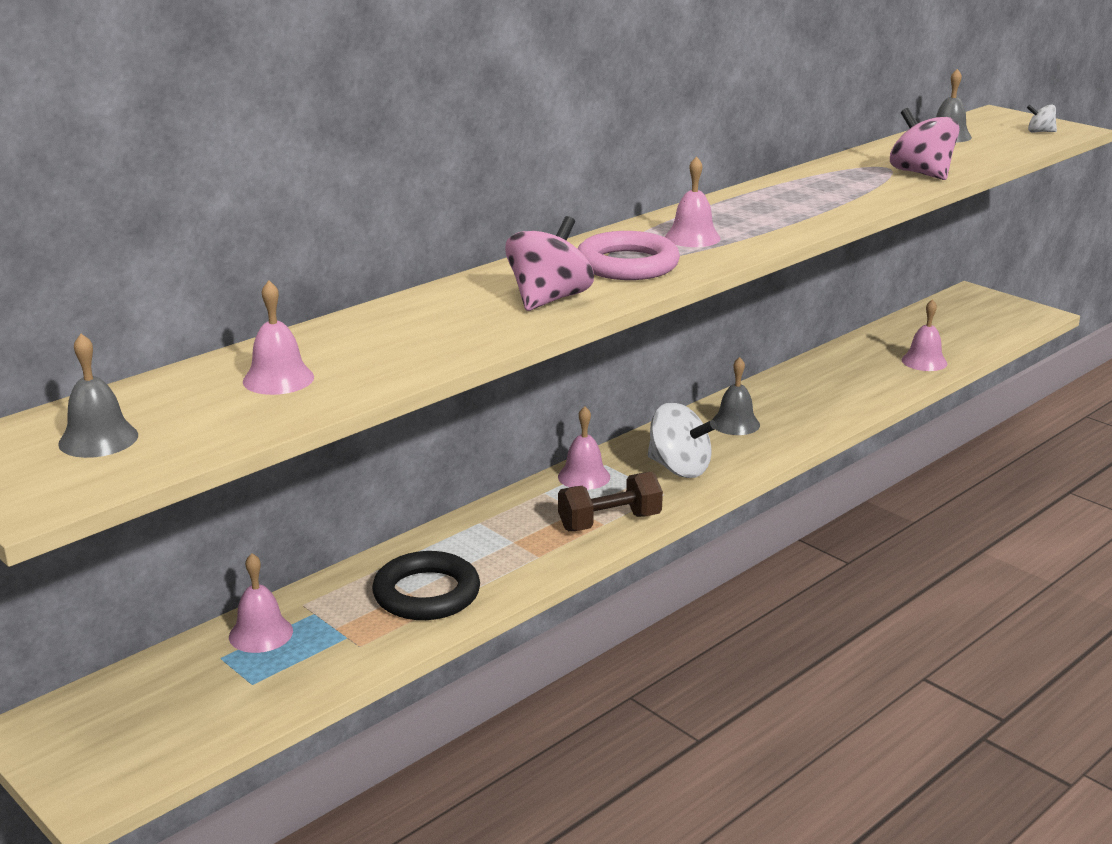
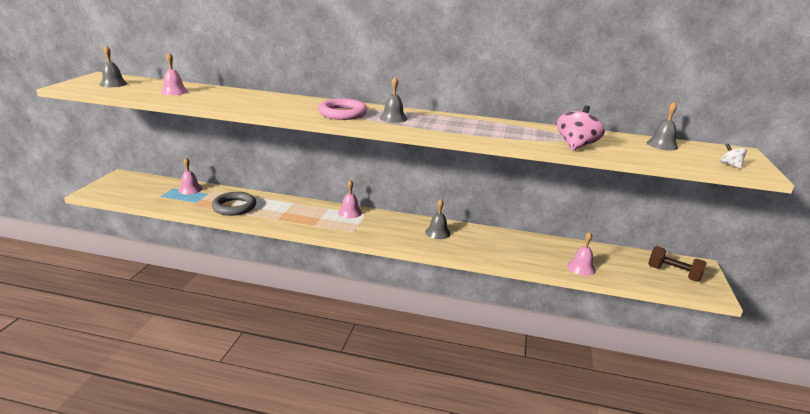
camera: 55 degrees right, 0 degrees up
(426, 593) = (234, 207): black ring -> grey ring
(549, 299) = (286, 109): pink spinning top -> none
(609, 522) = (317, 226): brown dumbbell -> brown dumbbell (673, 274)
(679, 468) = (379, 229): white spinning top -> none
(692, 237) = (393, 118): pink bell -> grey bell

